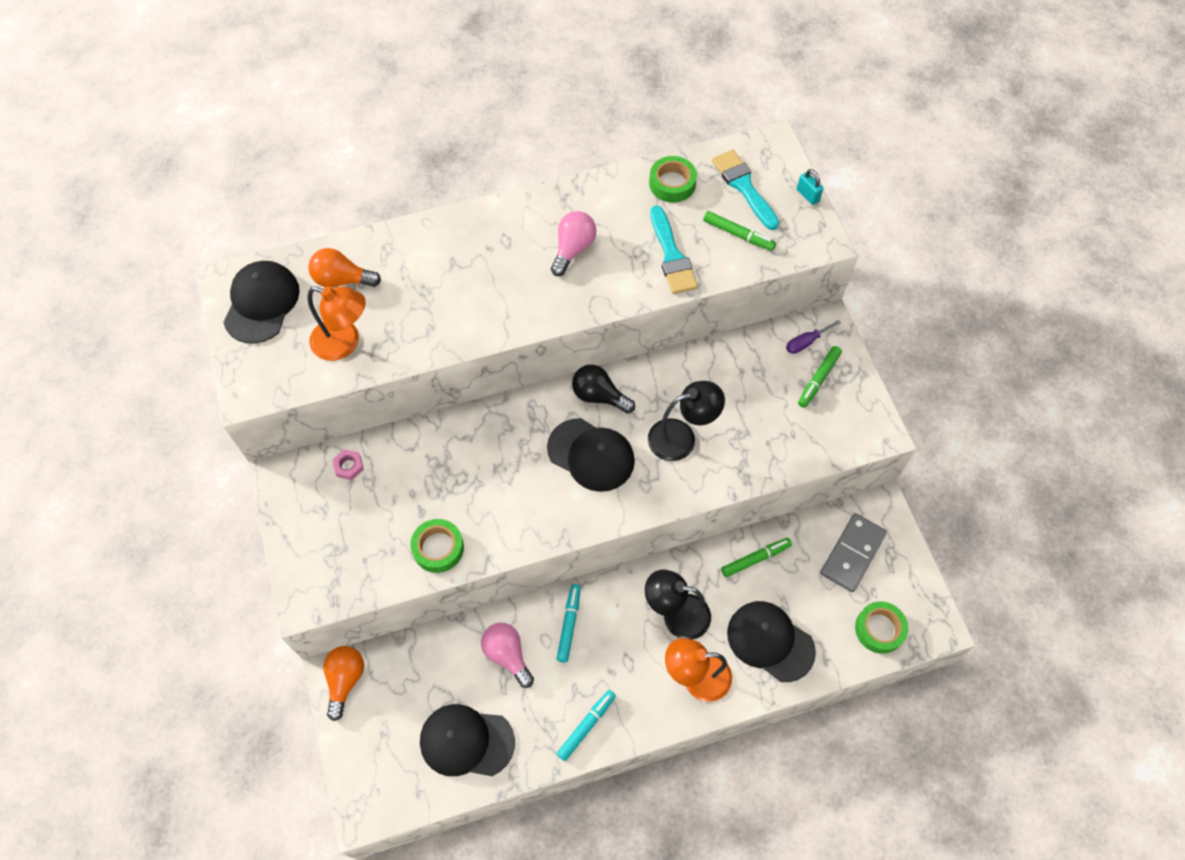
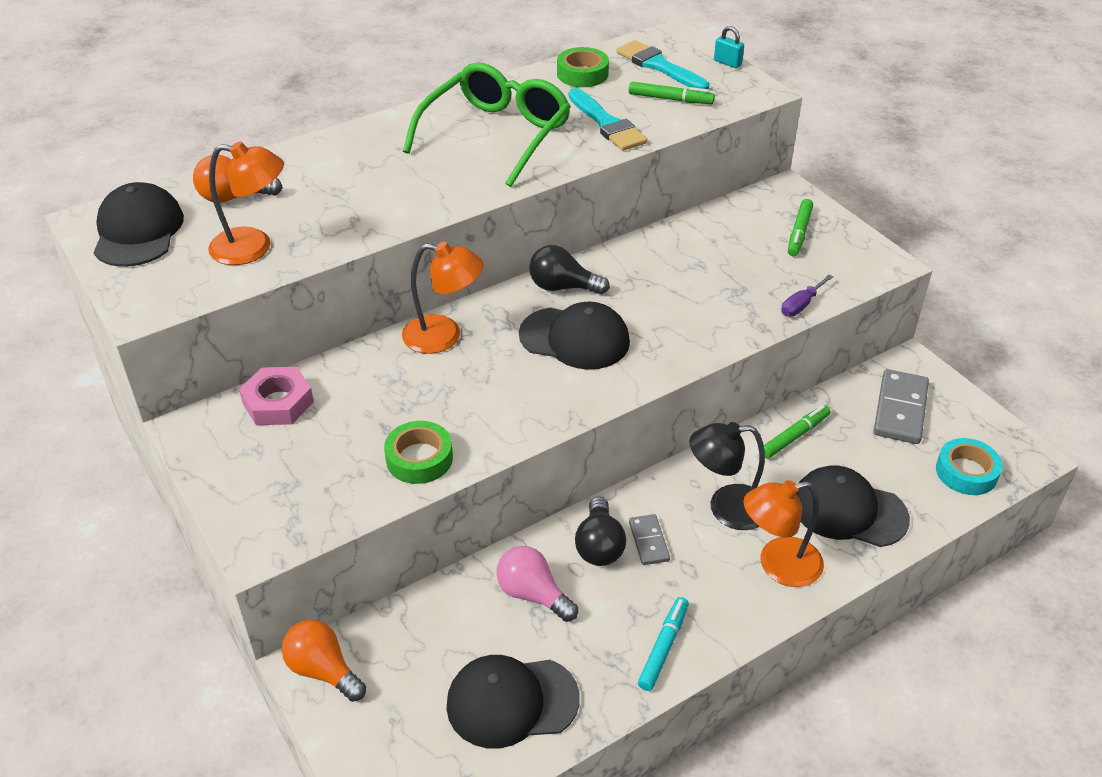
camera: 15 degrees left, 20 degrees down
(345, 680) = (323, 670): orange light bulb -> orange light bulb turned 45 degrees counterclockwise
(348, 466) = (278, 402): pink nut -> pink nut, size x1.76
(490, 428) = (444, 336): none -> orange lamp
(569, 624) = (599, 546): turquoise marker -> black light bulb
(573, 249) = (496, 135): pink light bulb -> green glasses
(607, 630) = (648, 541): none -> grey domino
(681, 437) = (672, 305): black lamp -> none
(805, 342) = (770, 207): purple screwdriver -> purple screwdriver (801, 305)
(879, 629) = (966, 472): green tape -> turquoise tape

